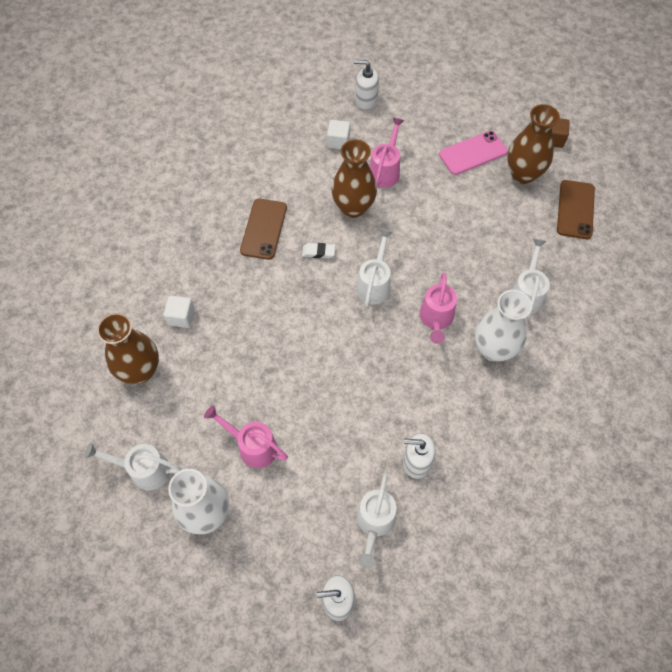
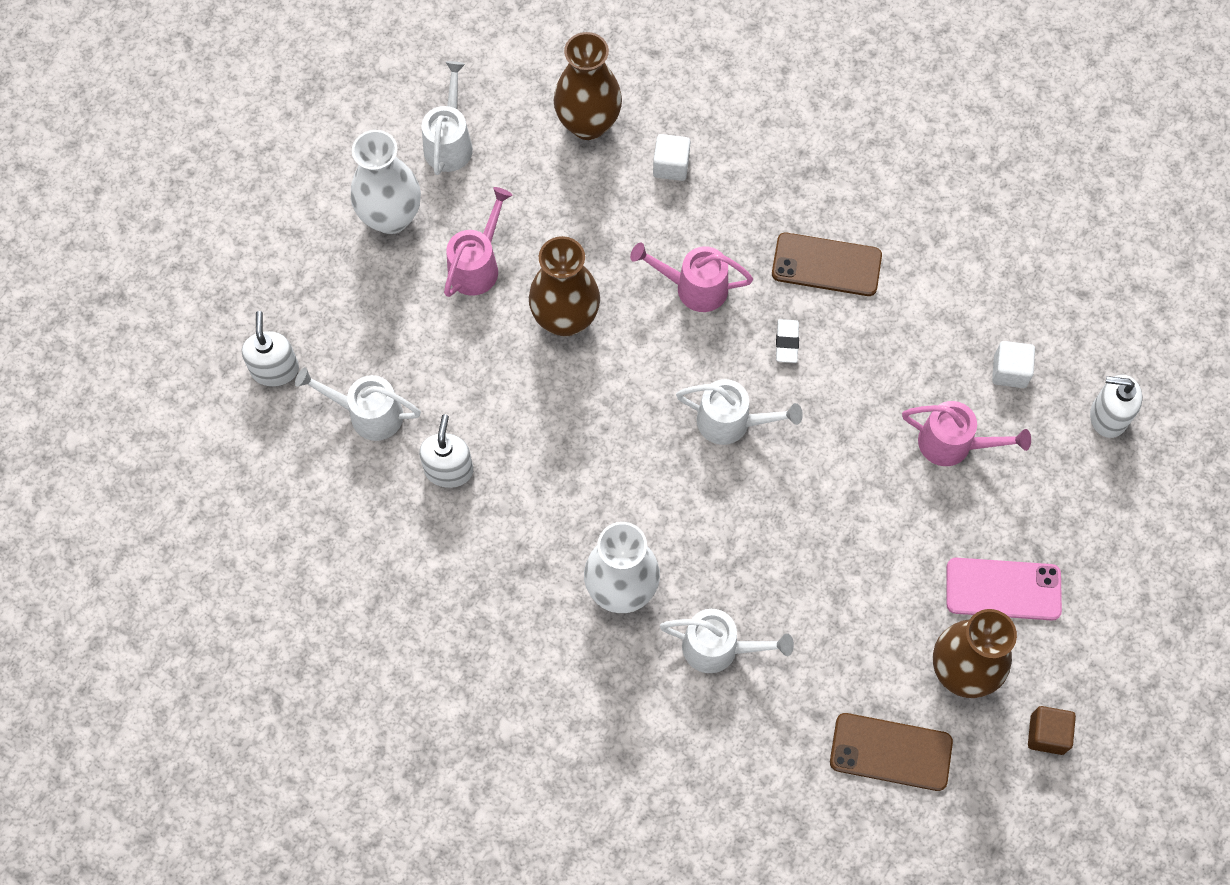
camera: 90 degrees right, 5 degrees up
(353, 208) = (874, 393): brown vase -> brown vase (565, 318)
(366, 100) = (1108, 416): white soap dispenser -> white soap dispenser turned 90 degrees counterclockwise
(436, 319) = (671, 508): pink watering can -> pink watering can (693, 287)
(473, 153) = (1003, 589): pink phone -> pink phone turned 60 degrees counterclockwise

